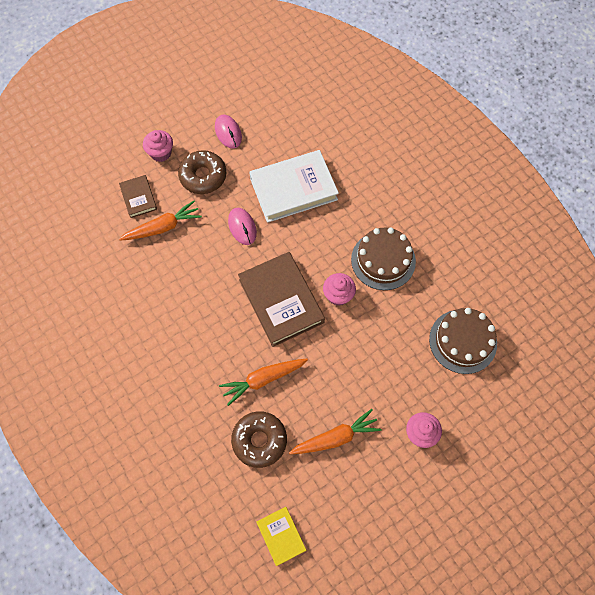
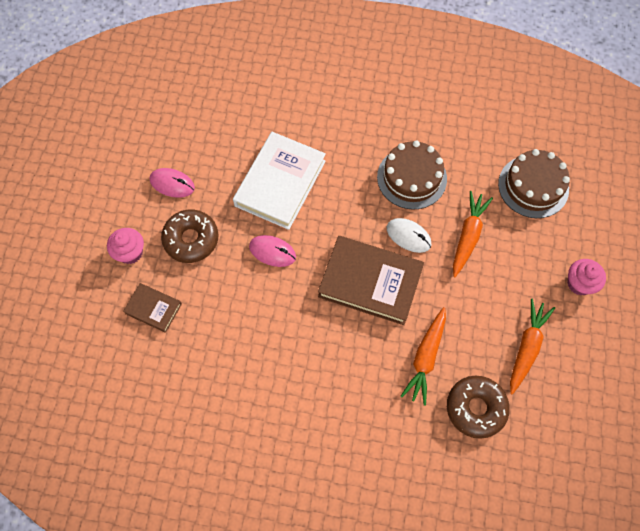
camera: 45 degrees left, 0 degrees up
(162, 227) = (204, 314): orange carrot -> orange carrot (468, 236)
(281, 536) = (571, 463): yellow book -> none
(338, 295) = (408, 236): pink cupcake -> white mouse

